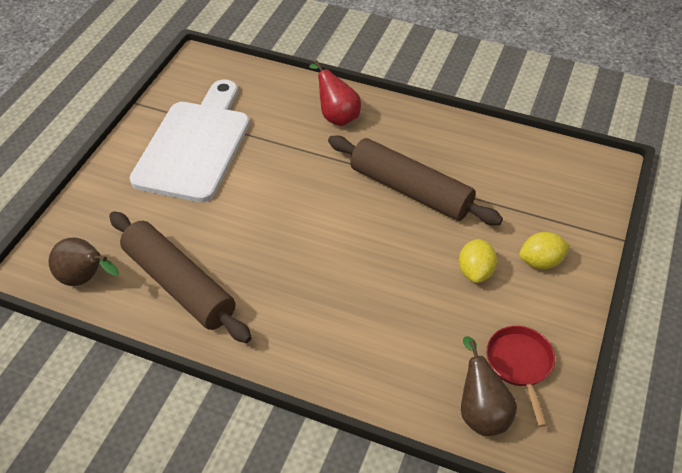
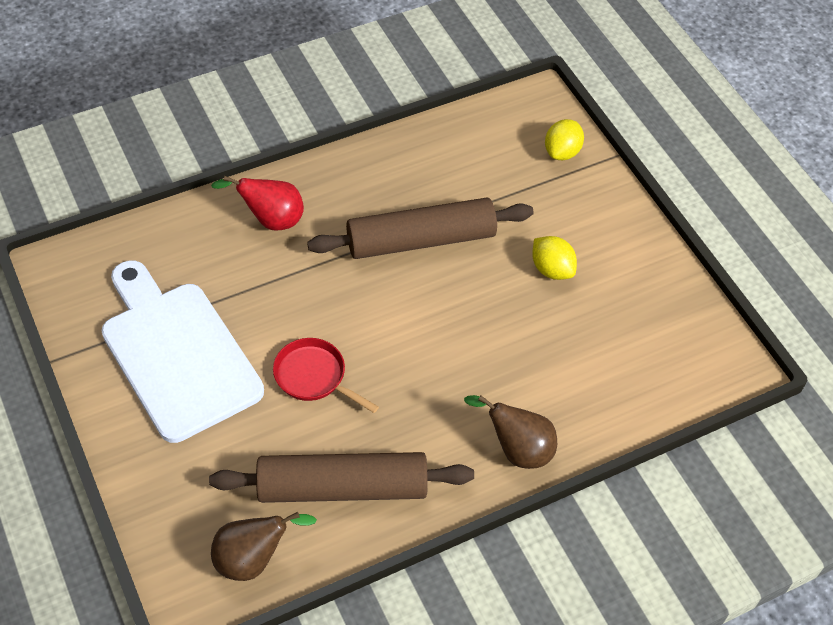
camera: 50 degrees left, 5 degrees up
(481, 412) = (680, 374): brown pear -> brown pear (517, 449)
(520, 365) = (663, 316): red pan -> red pan (314, 376)
(540, 262) = (586, 221): yellow lemon -> yellow lemon (562, 152)

